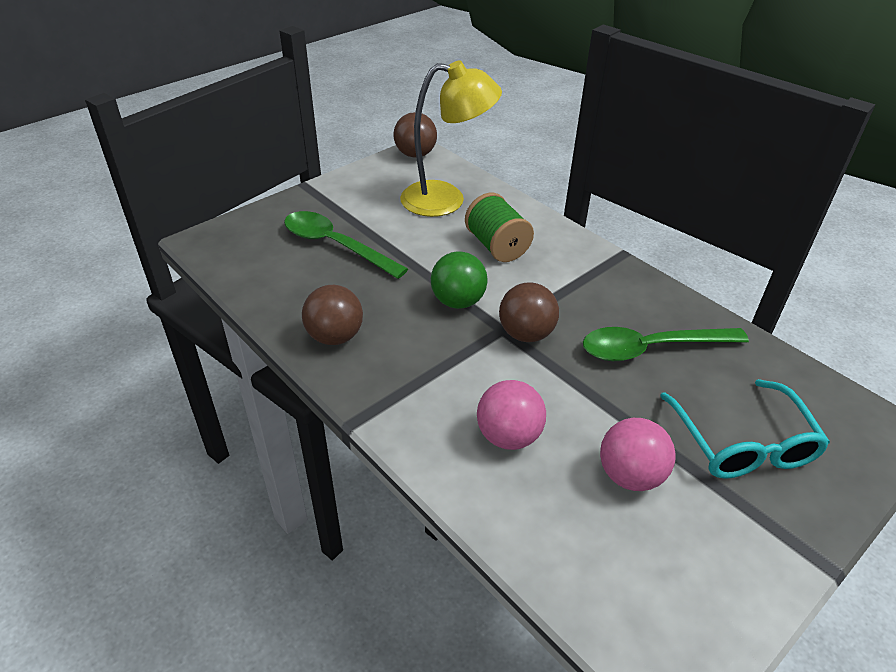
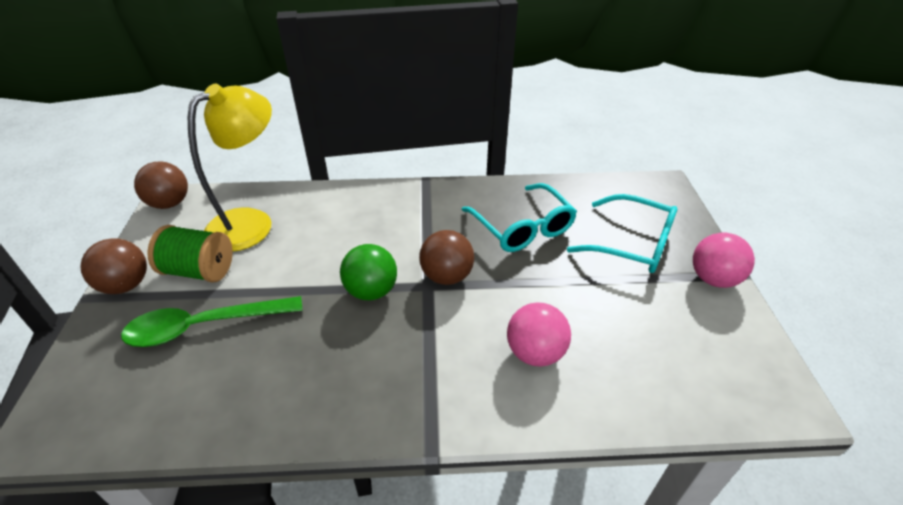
camera: 50 degrees left, 0 degrees up
(335, 337) = (317, 399): brown ball -> brown ball (126, 285)
(497, 246) = (340, 231): green spool -> green spool (199, 271)
(630, 475) = (619, 312): pink ball -> pink ball (713, 279)
(650, 348) = (522, 227): green spoon -> turquoise glasses

